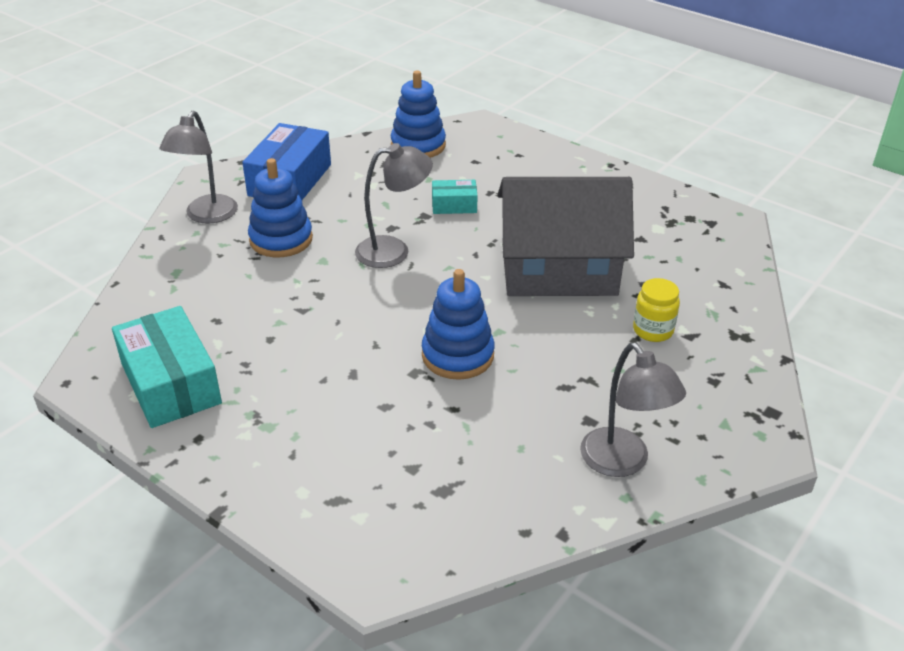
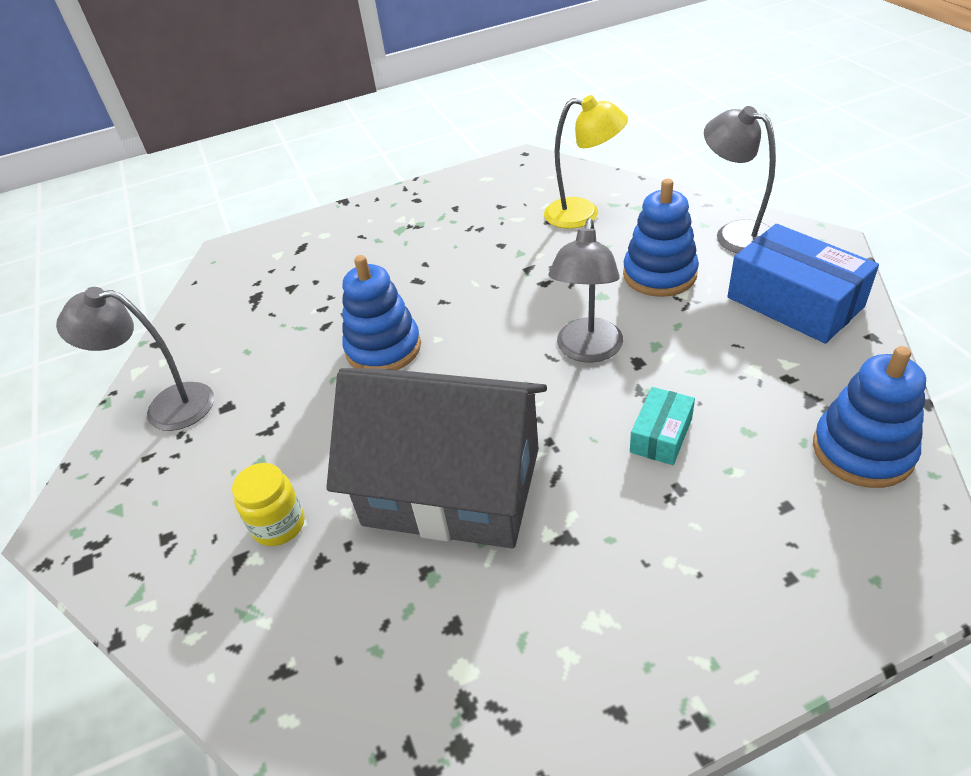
camera: 125 degrees right, 5 degrees up
(170, 383) = (485, 193): turquoise box -> none
(198, 301) = (583, 214): none -> yellow lamp
(558, 269) = (452, 486): grey house -> grey house turned 75 degrees clockwise

